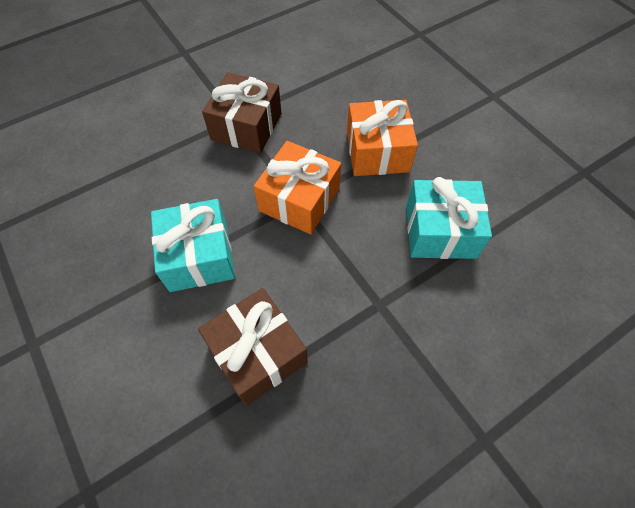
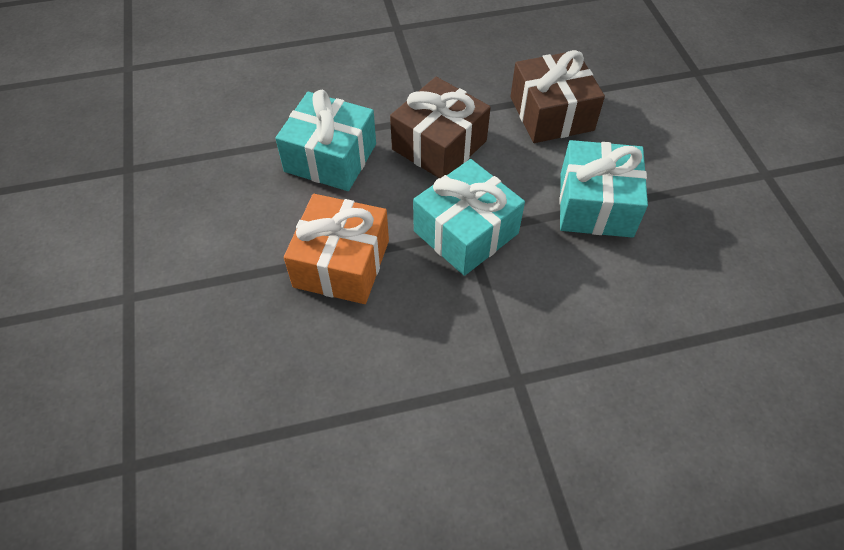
camera: 160 degrees left, 5 degrees down
(246, 127) = (504, 358): brown gift -> brown gift (439, 145)
(299, 199) = (466, 232): orange gift -> turquoise gift

